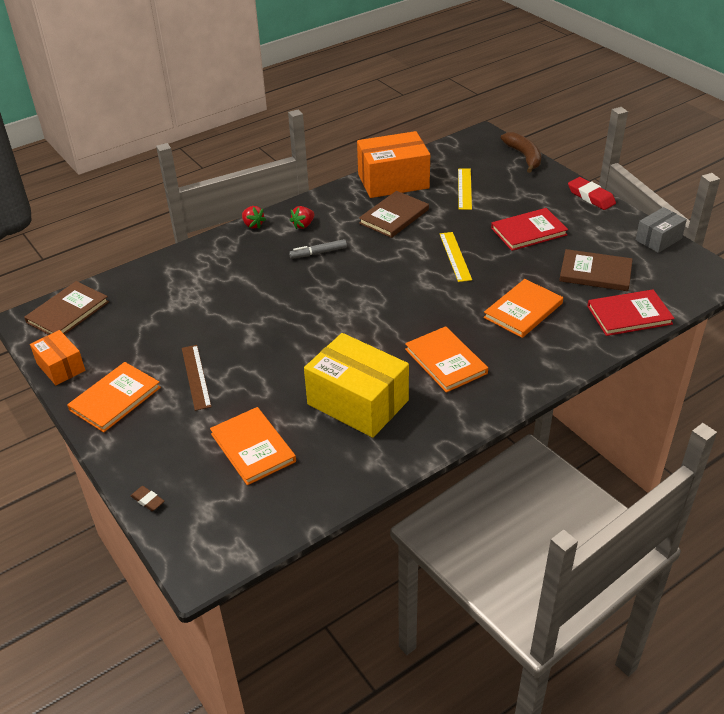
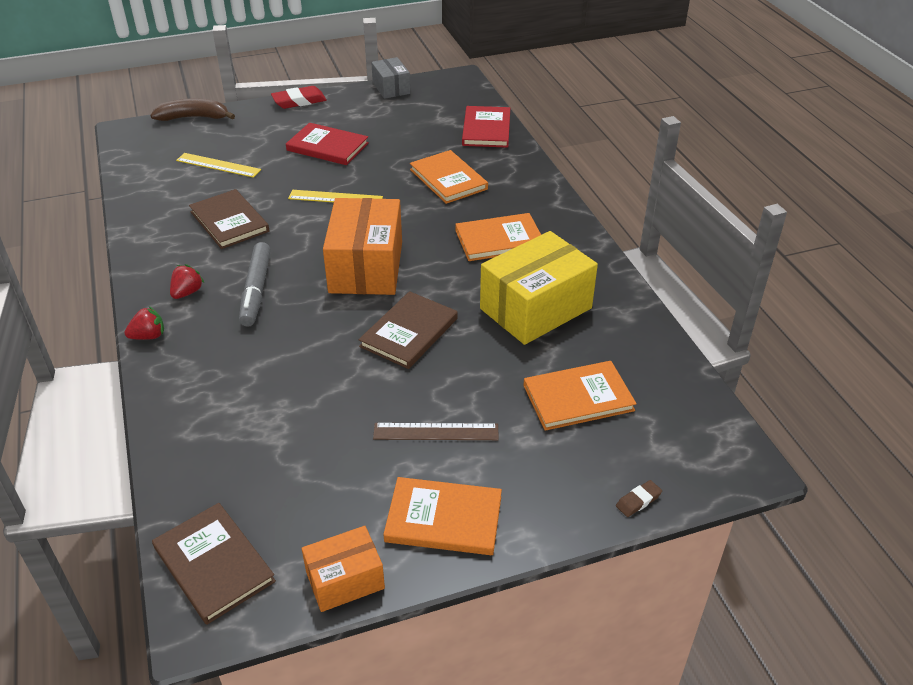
camera: 75 degrees left, 0 degrees up
(115, 399) = (443, 519): orange book -> orange book turned 45 degrees counterclockwise
(303, 225) = (187, 292): red strawberry -> red strawberry turned 120 degrees counterclockwise
(318, 253) = (256, 290): grey marker -> grey marker, size x1.54
(393, 181) = (157, 208): orange box -> orange box (366, 267)
(528, 231) = (327, 147): red book -> red book turned 60 degrees counterclockwise
(595, 273) = (417, 129): brown book -> brown book (409, 332)

